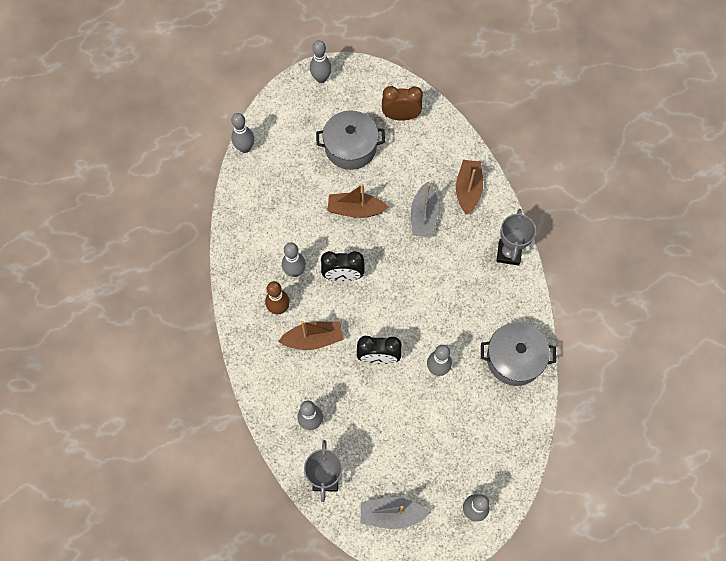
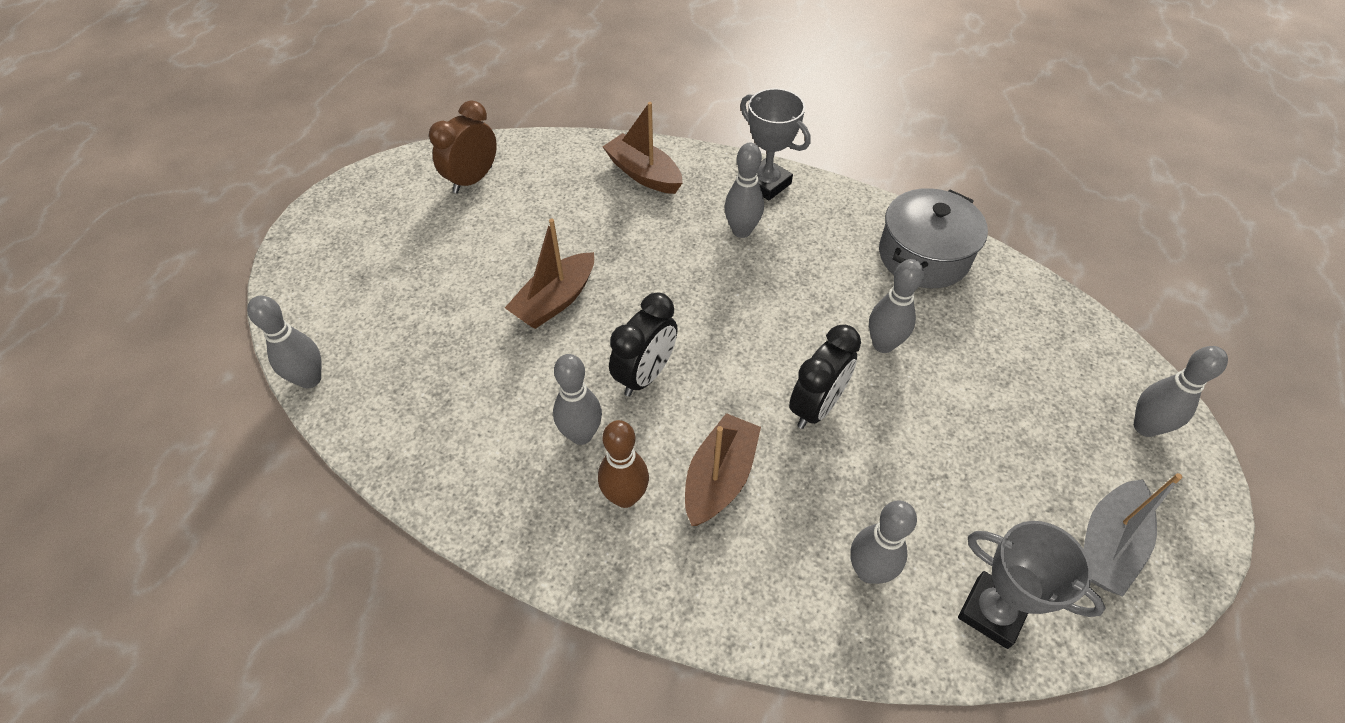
camera: 55 degrees left, 15 degrees down
(321, 78) = (320, 227): grey bowling pin -> grey bowling pin (741, 231)
(350, 147) = (457, 253): grey pot -> none
(424, 216) = (638, 234): grey boat -> none

